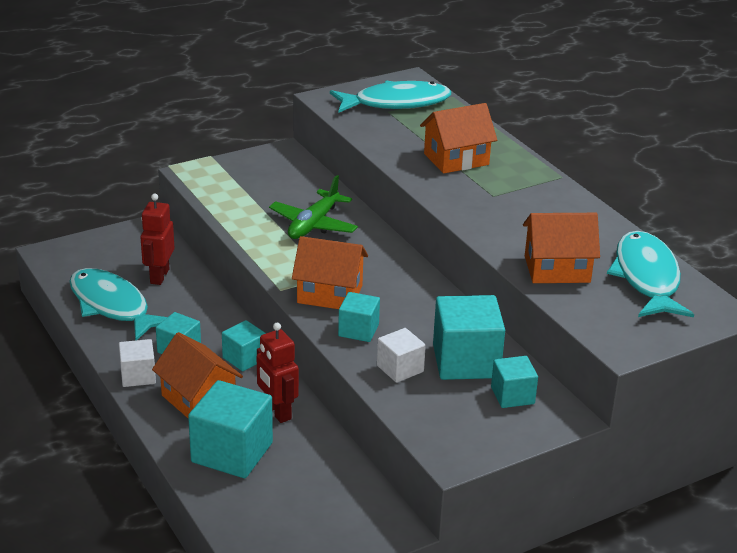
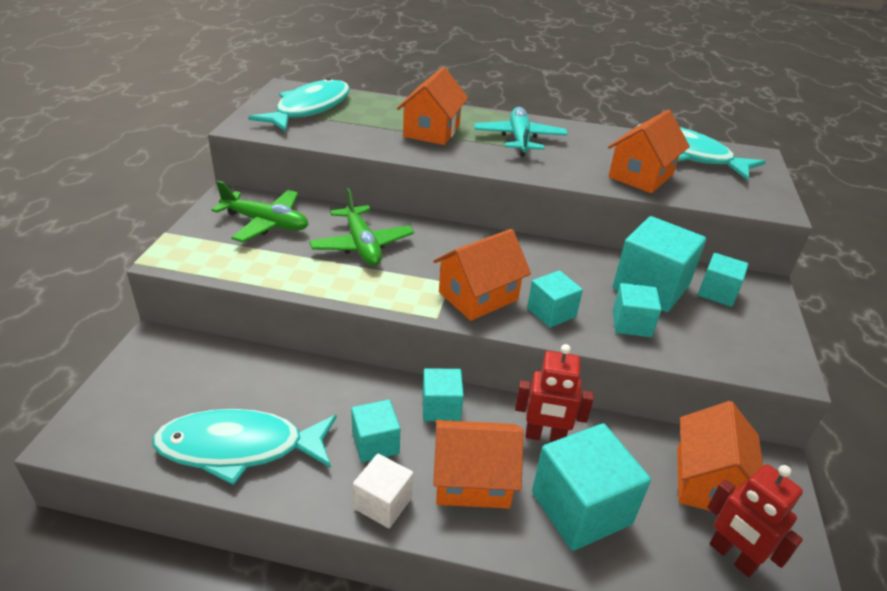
camera: 50 degrees left, 5 degrees up
(159, 276) = (240, 383): red robot -> red robot (732, 556)
(278, 180) = (266, 223): none -> green plane
(331, 501) = (708, 482): none -> orange house
(400, 369) = (631, 324): white cube -> turquoise cube
(516, 197) = (519, 139): none -> turquoise plane

